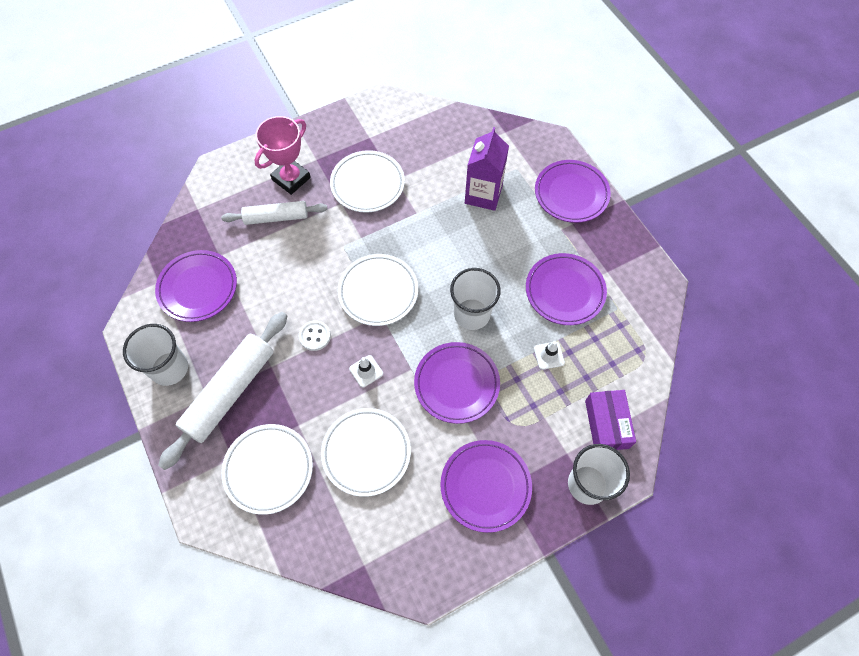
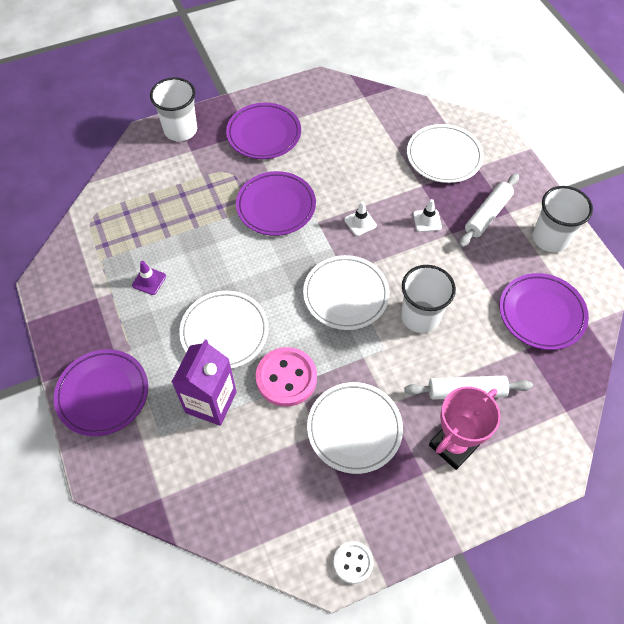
camera: 175 degrees left, 5 degrees down
(230, 392) = (487, 215): white rolling pin -> white rolling pin, size x0.62
(315, 336) = (411, 256): white button -> white button (353, 562)
(366, 452) = (361, 162): white plate -> white plate (224, 332)
(425, 217) = (286, 378): none -> pink button
(472, 314) = (250, 265): white cup -> white cup (420, 316)
(549, 355) = (184, 223): white traffic cone -> white traffic cone (427, 220)
(564, 291) = (149, 281): purple plate -> purple traffic cone
(606, 424) = (149, 167): purple box -> none

